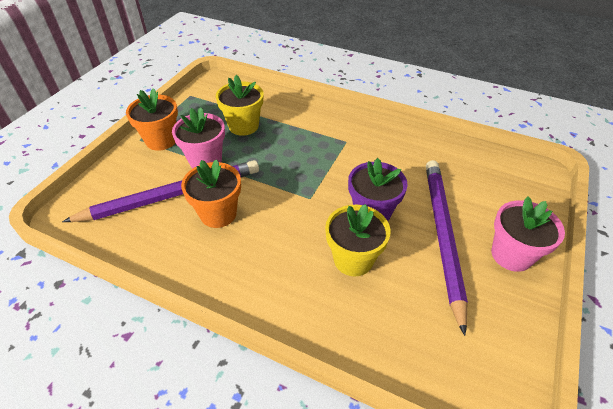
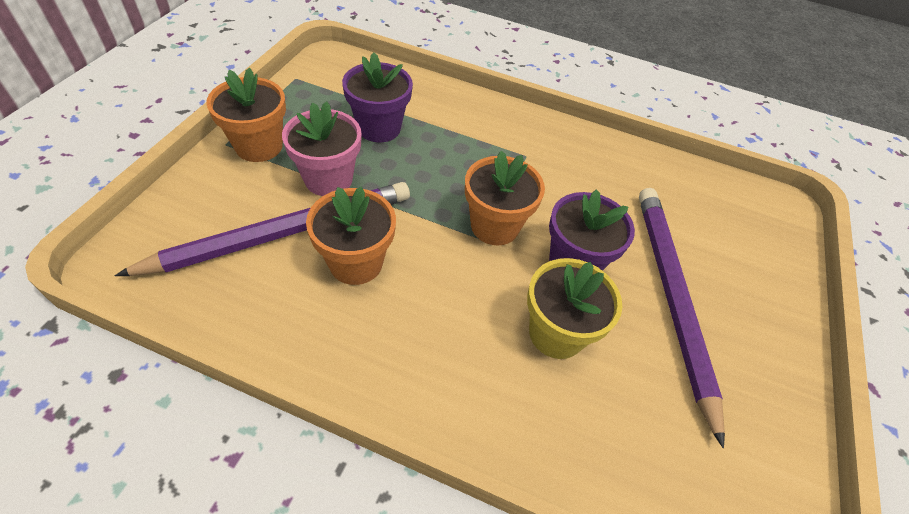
camera: 10 degrees left, 5 degrees up
(243, 126) = (379, 128): yellow flower pot -> purple flower pot
(317, 189) = (494, 226): none -> orange flower pot
(511, 255) = (763, 325): pink flower pot -> none

